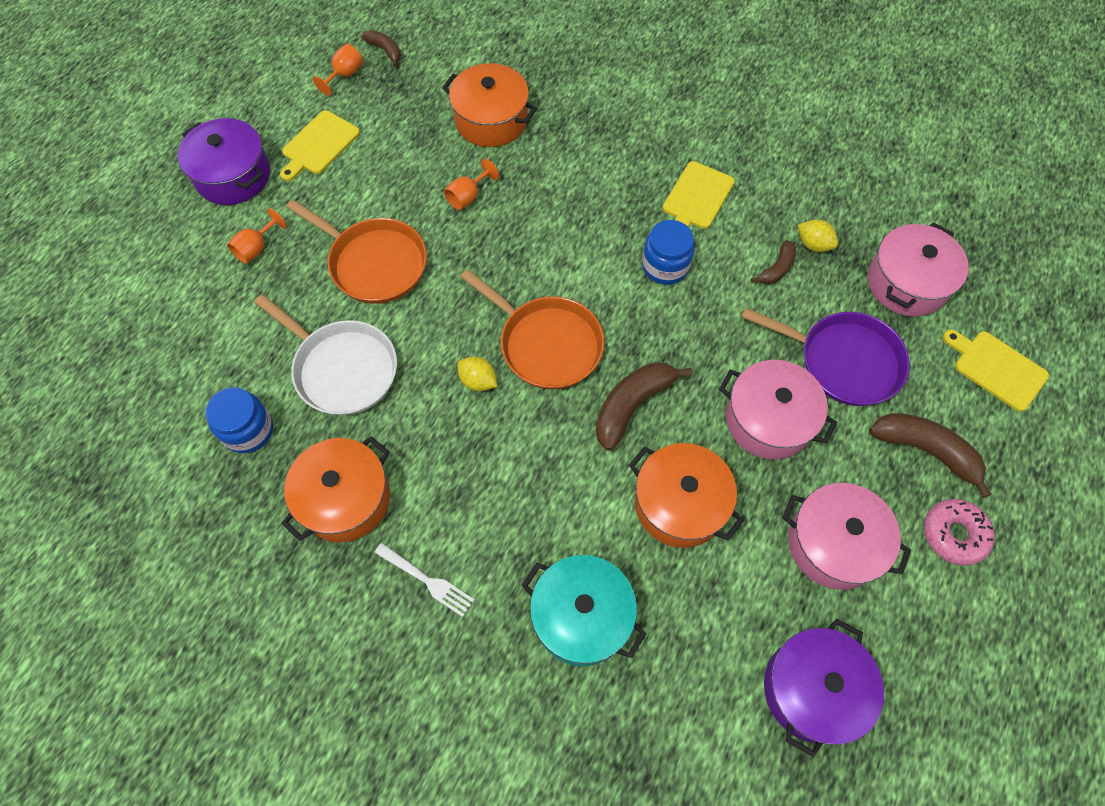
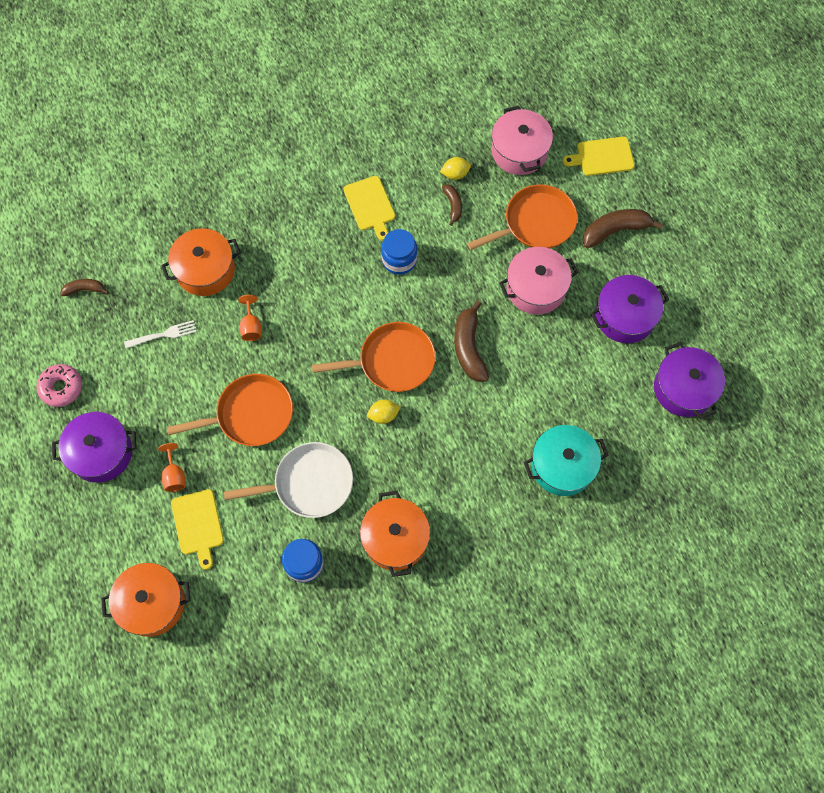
camera: 50 degrees left, 5 degrees up
(319, 145) = (126, 384): yellow cutting board -> yellow cutting board (198, 525)
(345, 75) = (81, 328): orange goblet -> none
(427, 580) = (479, 528): white fork -> white fork (163, 335)
(679, 504) = (544, 370): orange pot -> orange pot (152, 603)
(833, 544) = (625, 316): pink pot -> purple pot
(843, 361) = (535, 223): purple pan -> orange pan
(954, 534) = (665, 258): pink donut -> pink donut (61, 387)

